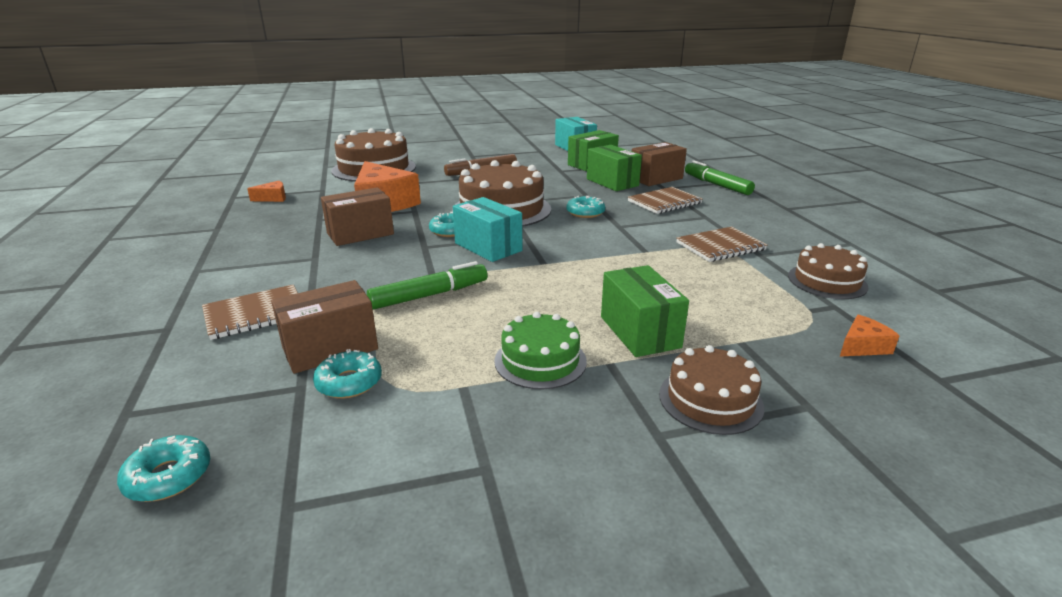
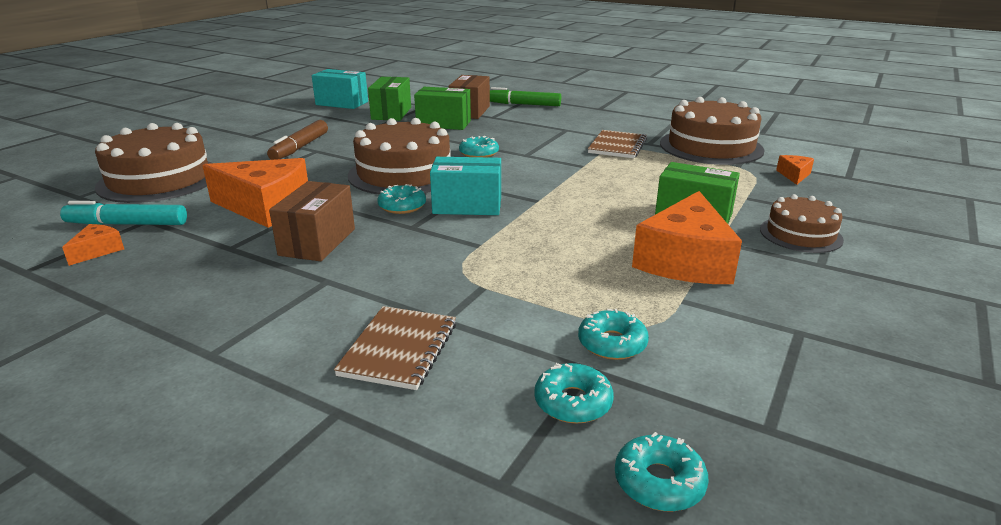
camera: 45 degrees left, 0 degrees up
(247, 400) = (573, 402): none -> turquoise donut
(311, 189) = (127, 224): none -> turquoise marker
(330, 348) = (537, 333): brown box -> none
(429, 295) = (513, 259): green marker -> none
(540, 361) = (685, 261): green cake -> orange cheese
(664, 202) = (517, 127): brown notebook -> none
(827, 281) = (711, 147): brown cake -> brown cake, size x1.74

